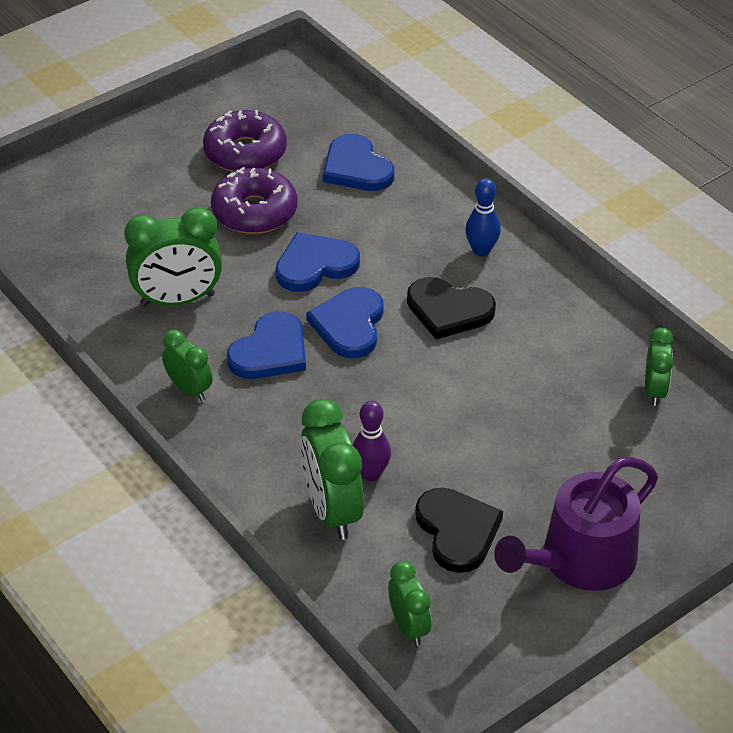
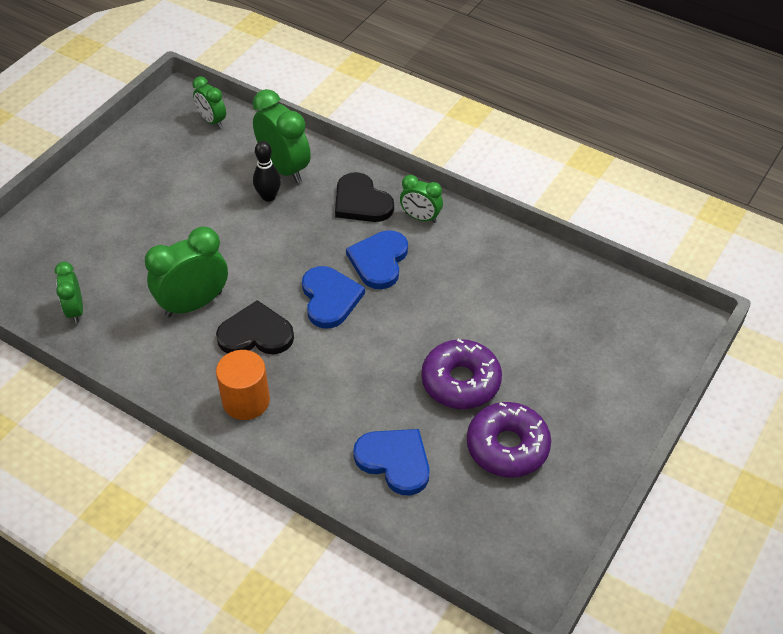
camera: 160 degrees right, 5 degrees up
(177, 300) = (472, 281): green clock -> green clock (194, 304)
(315, 265) = (382, 344): blue heart -> none
(370, 473) = (268, 196): purple bowling pin -> black bowling pin
(457, 531) = (199, 177): black heart -> black heart (361, 202)
(481, 250) = (246, 401): blue bowling pin -> orange cylinder
(580, 560) = (114, 181): purple watering can -> none

